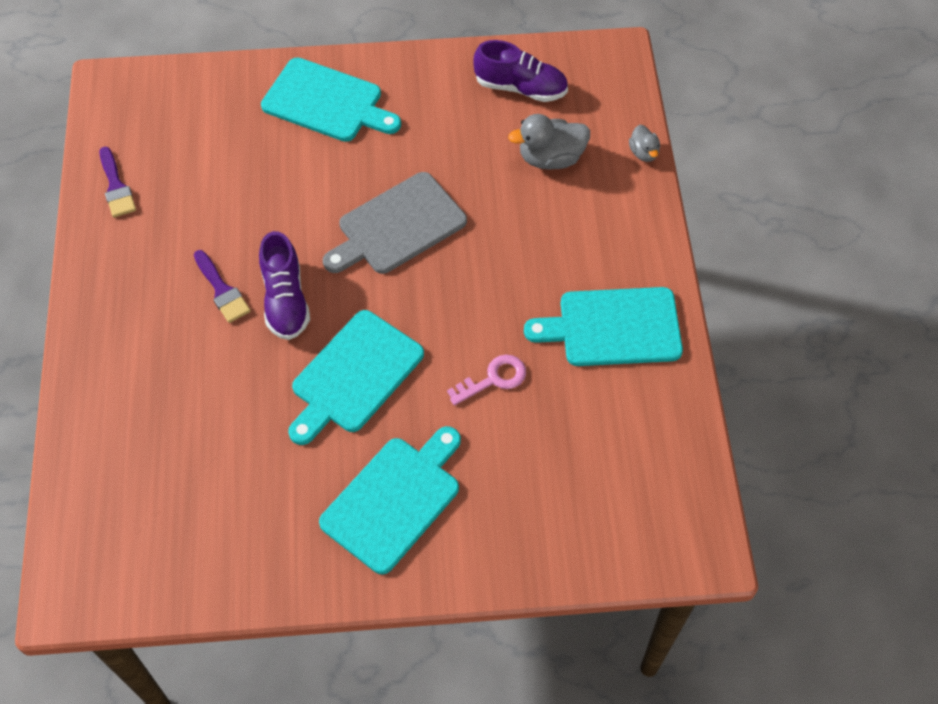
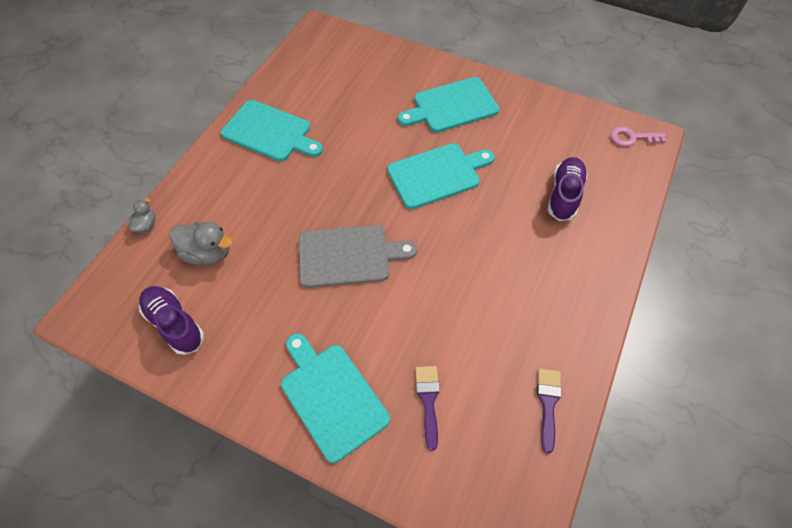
camera: 150 degrees left, 0 degrees up
(222, 290) = (496, 269): purple brush -> purple brush (428, 400)
(285, 300) = (455, 241): purple shoe -> purple shoe (564, 195)
(494, 379) = (358, 137): pink key -> pink key (632, 137)

